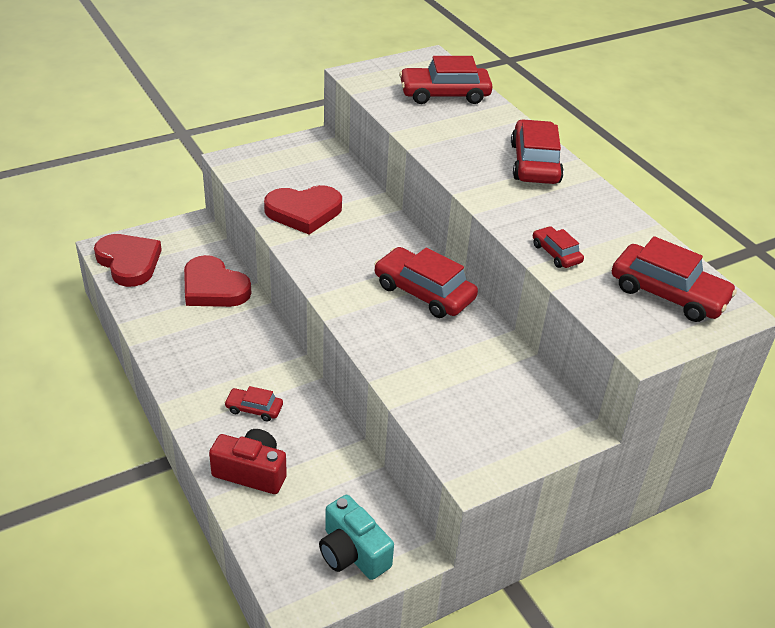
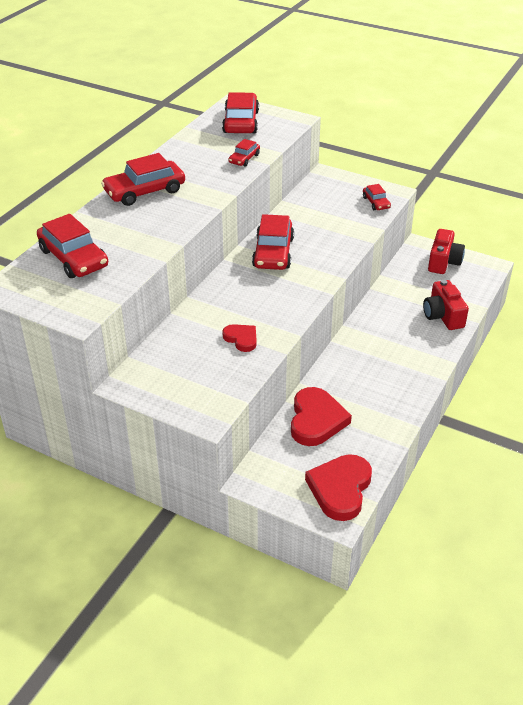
camera: 120 degrees left, 0 degrees up
(254, 409) = (400, 338): red car -> red car (376, 202)
(304, 212) = (241, 339): red heart -> red heart, size x0.56
(352, 553) = (443, 262): turquoise camera -> red camera

